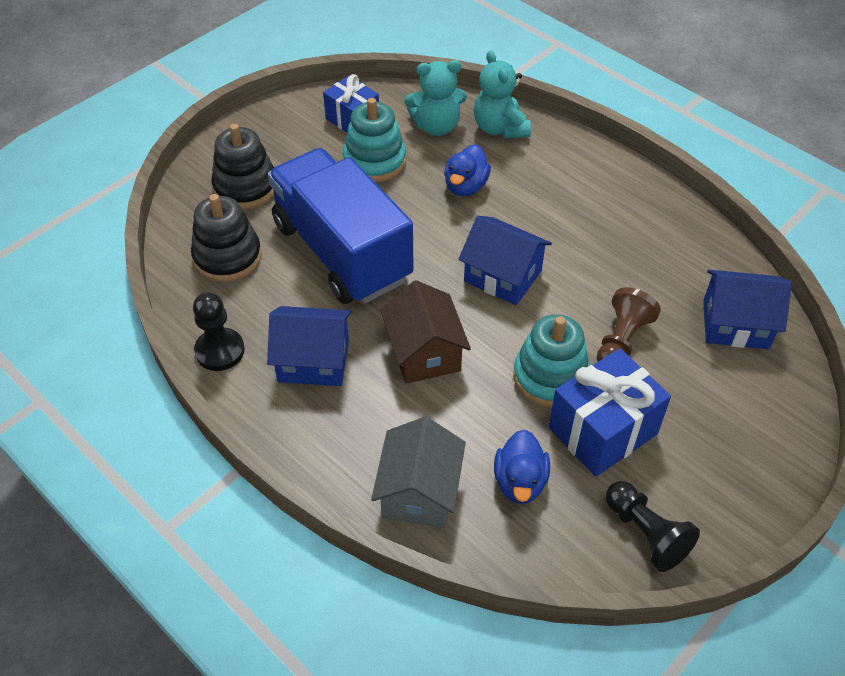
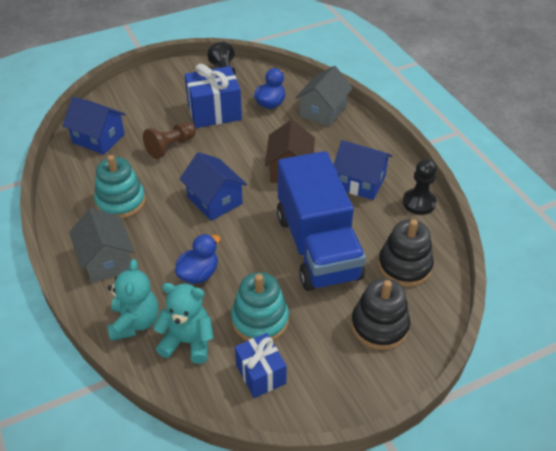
camera: 160 degrees left, 5 degrees down
(550, 377) = (224, 140): turquoise stacking toy -> turquoise stacking toy (121, 201)
(577, 173) = (106, 260): none -> grey house

